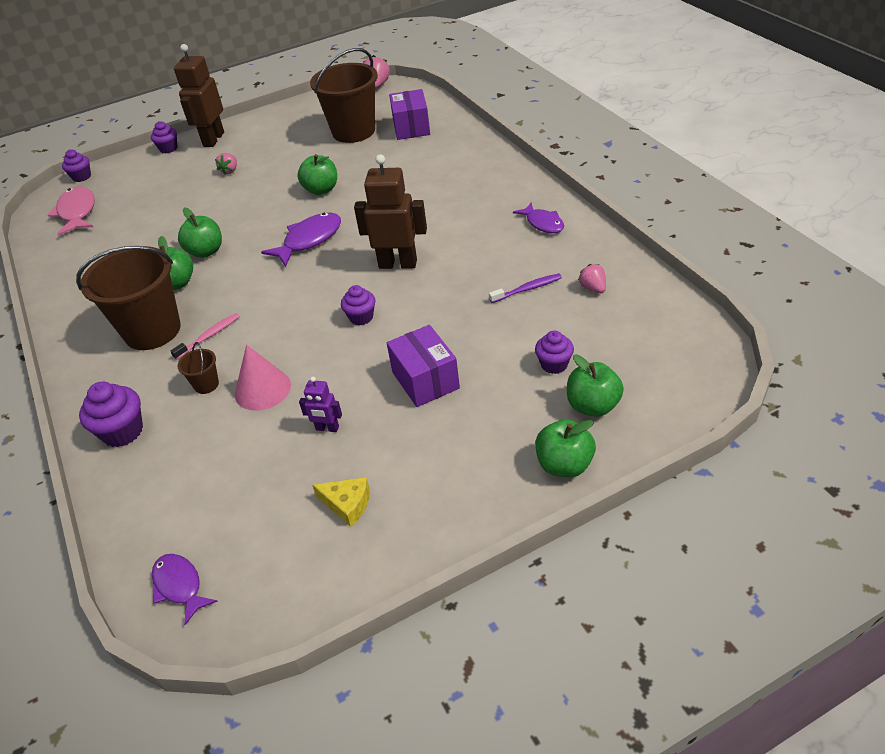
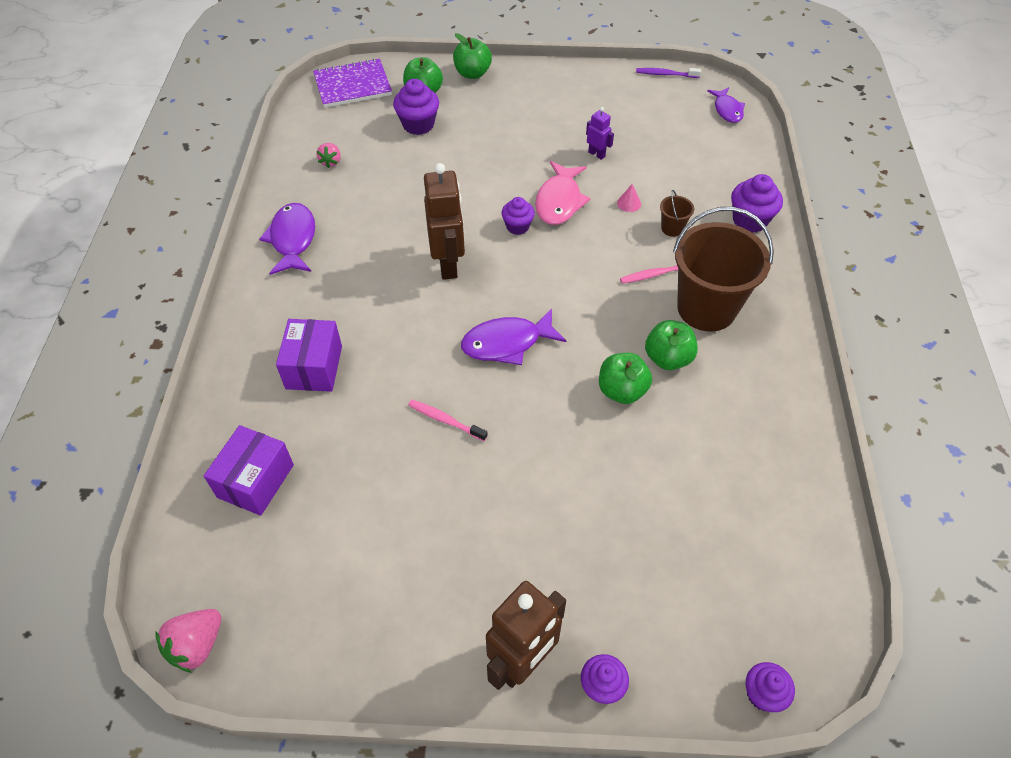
camera: 155 degrees left, 10 degrees up
(77, 212) = (775, 583): pink fish -> pink fish (559, 201)
(230, 171) = (533, 544): pink strawberry -> none
(262, 389) = (629, 203): pink cone -> pink cone, size x0.49
(321, 190) = (446, 420): green apple -> pink toothbrush
(347, 504) = (609, 107): yellow cheese -> none
(353, 131) = (326, 527): brown bucket -> none
(398, 264) = (448, 264): brown robot -> brown robot turned 135 degrees counterclockwise
(425, 380) = (508, 154): purple box -> purple box (314, 367)
(527, 289) = (375, 185): purple toothbrush -> purple toothbrush (666, 74)
(543, 223) = (293, 239): purple fish -> purple fish, size x1.51
(554, 364) = (418, 125): purple cupcake -> purple cupcake, size x1.52
(682, 372) = (353, 85): none -> purple notebook

